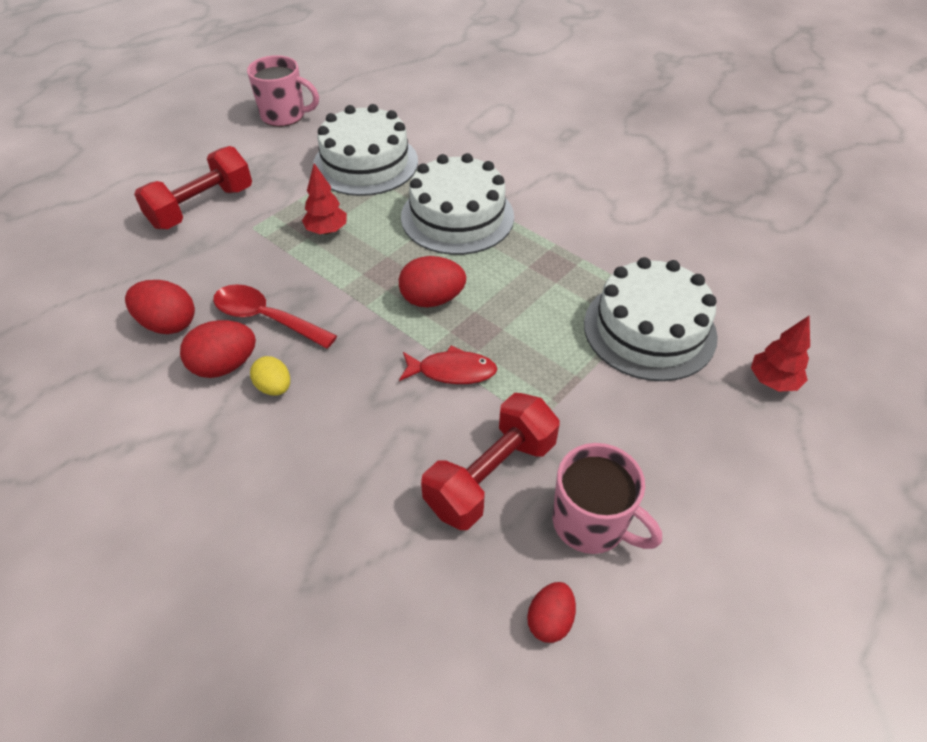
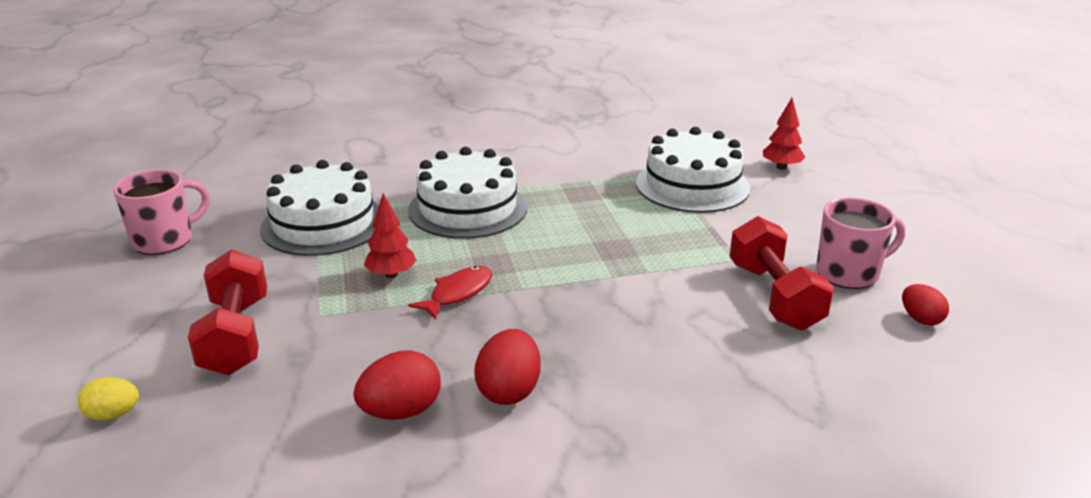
camera: 55 degrees left, 20 degrees down
(266, 318) = (471, 346): red spoon -> none
(274, 387) = (572, 369): yellow egg -> yellow egg (113, 415)
(432, 299) = (555, 254): red egg -> none
(452, 371) = (649, 274): red fish -> red fish (458, 293)

